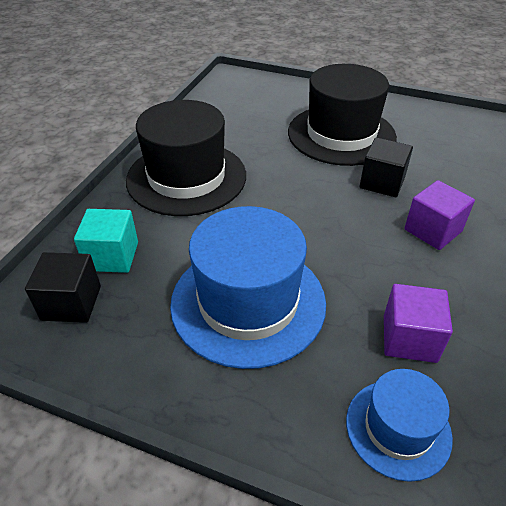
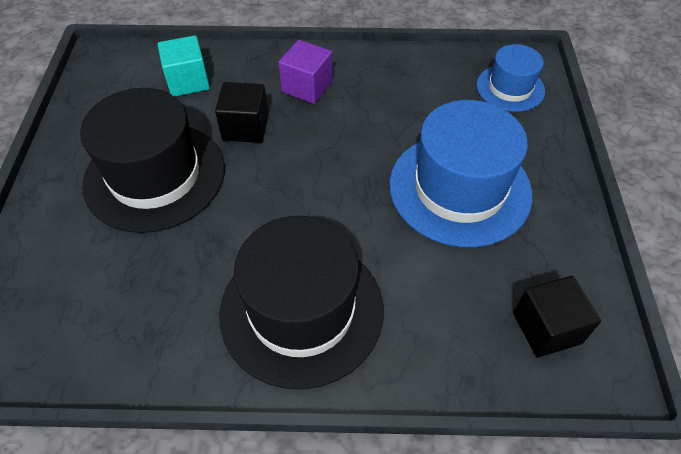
camera: 110 degrees left, 10 degrees up
(112, 256) = (470, 324): turquoise cube -> turquoise cube (188, 81)
(409, 338) = (436, 89): purple cube -> none

